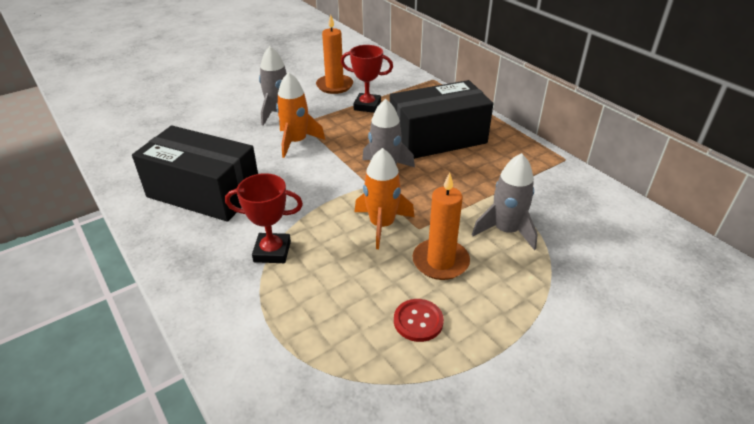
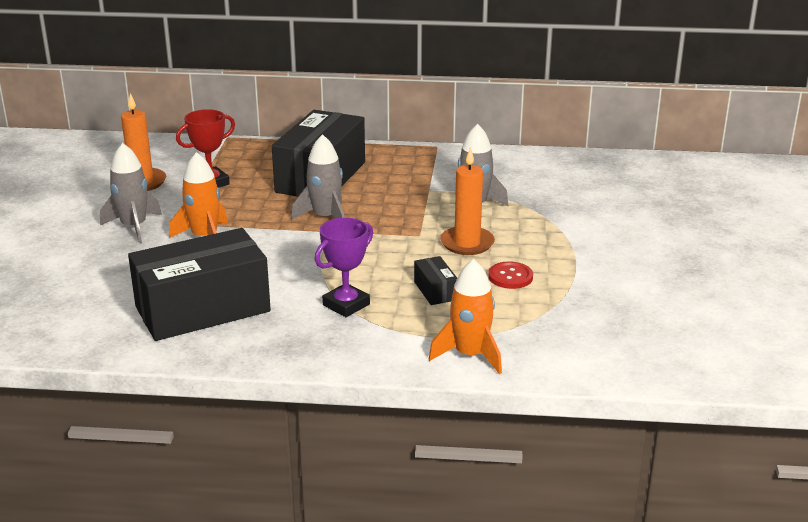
camera: 50 degrees left, 10 degrees down
(272, 251) = (346, 305): red trophy -> purple trophy
(343, 287) = (435, 291): none -> black box
(382, 225) = (390, 247): orange rocket -> orange rocket (470, 355)

